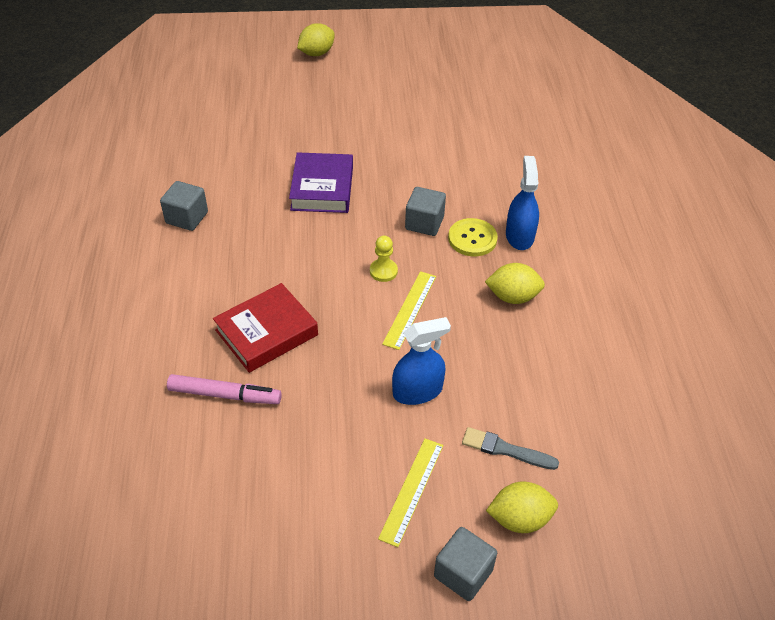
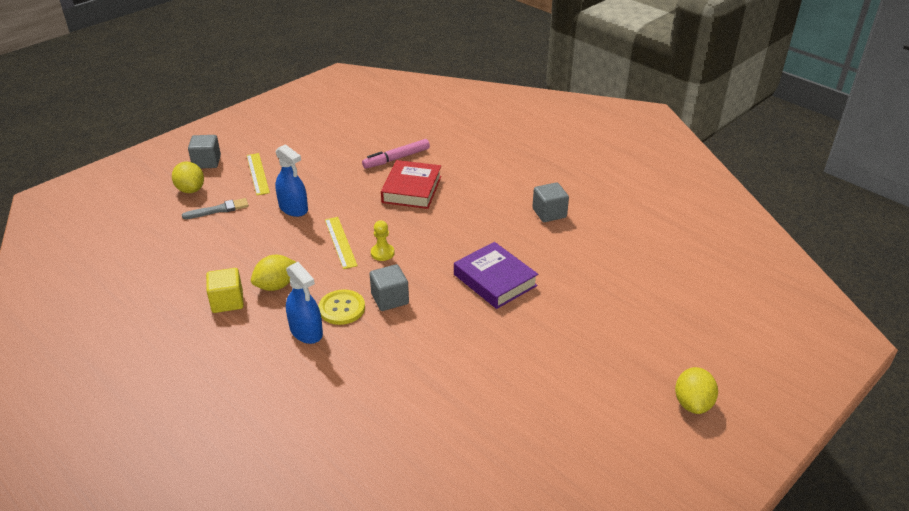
camera: 140 degrees right, 10 degrees down
(417, 391) = (293, 208): blue spray bottle -> blue spray bottle turned 75 degrees counterclockwise
(519, 519) = (190, 189): yellow lemon -> yellow lemon turned 75 degrees counterclockwise
(570, 307) = (227, 301): none -> yellow cube

